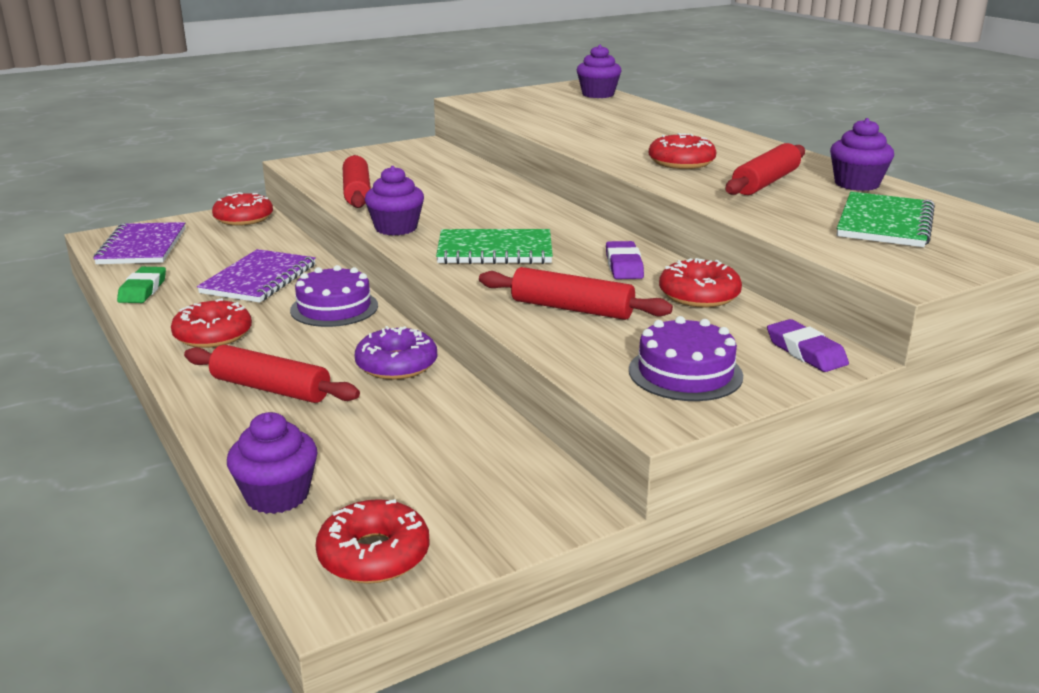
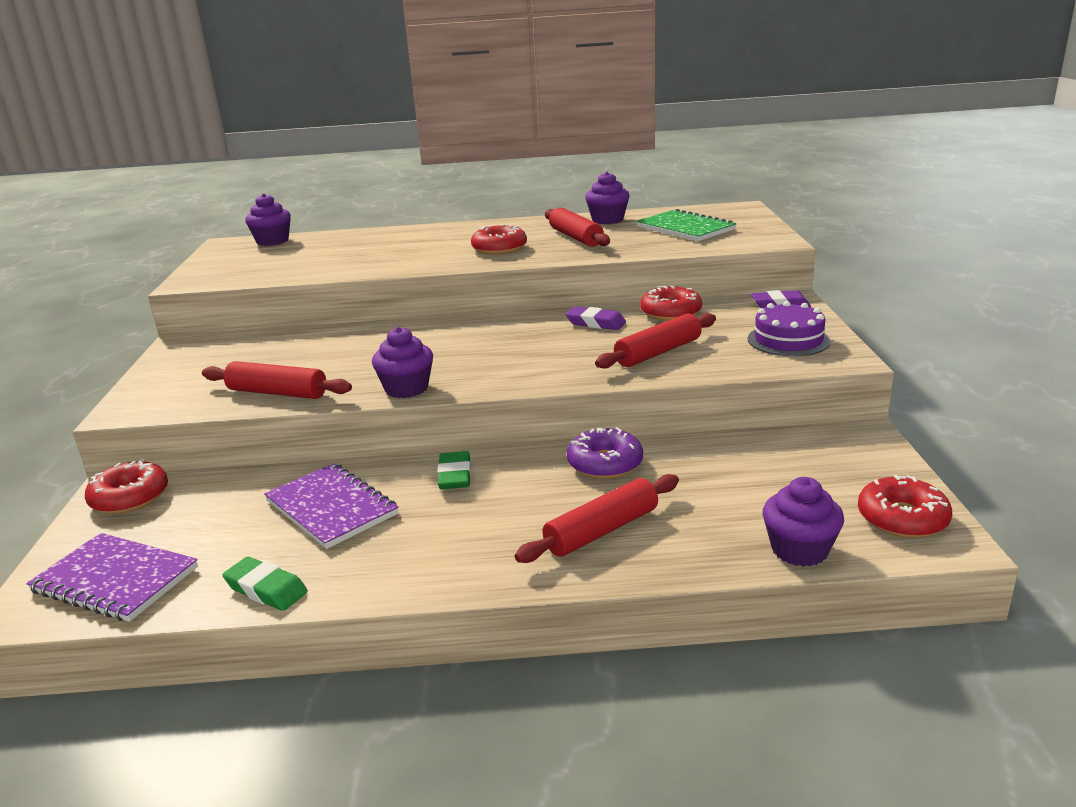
camera: 60 degrees left, 0 degrees up
(213, 335) = (448, 551): red donut -> none
(334, 308) = (455, 475): purple cake -> green eraser
(495, 250) = (512, 358): green notebook -> none

